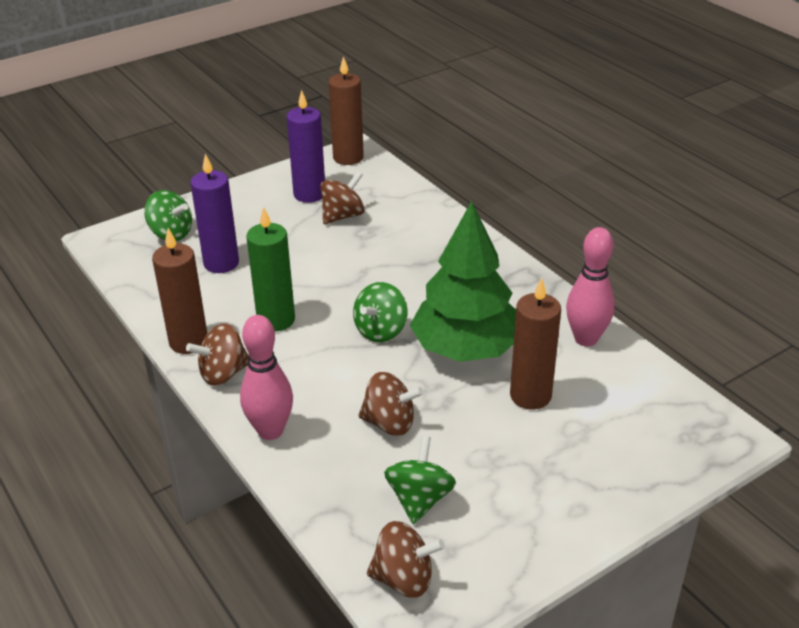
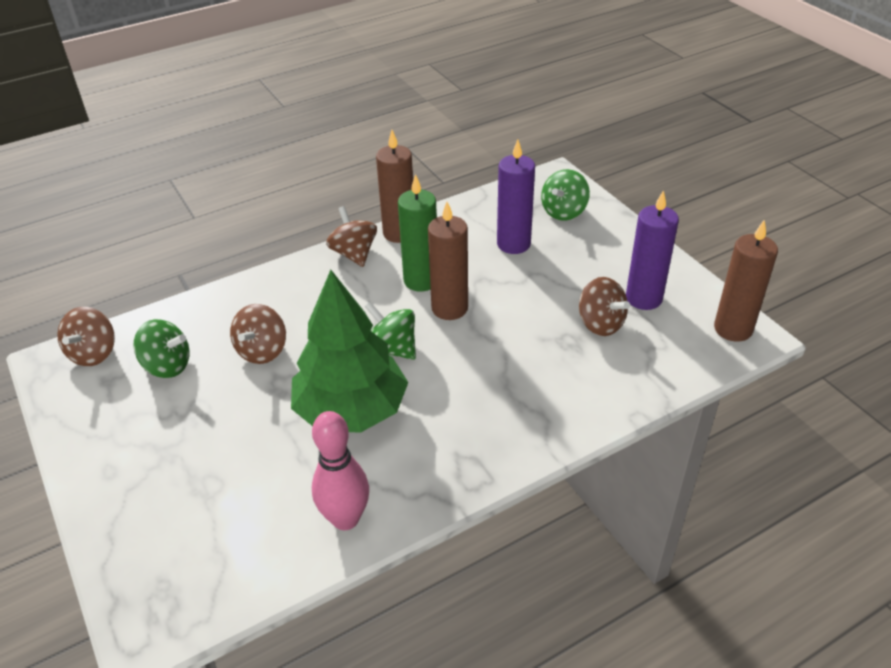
camera: 95 degrees right, 5 degrees up
(270, 431) = (277, 282): pink bowling pin -> none
(530, 396) = (267, 455): brown candle -> brown candle (449, 308)

